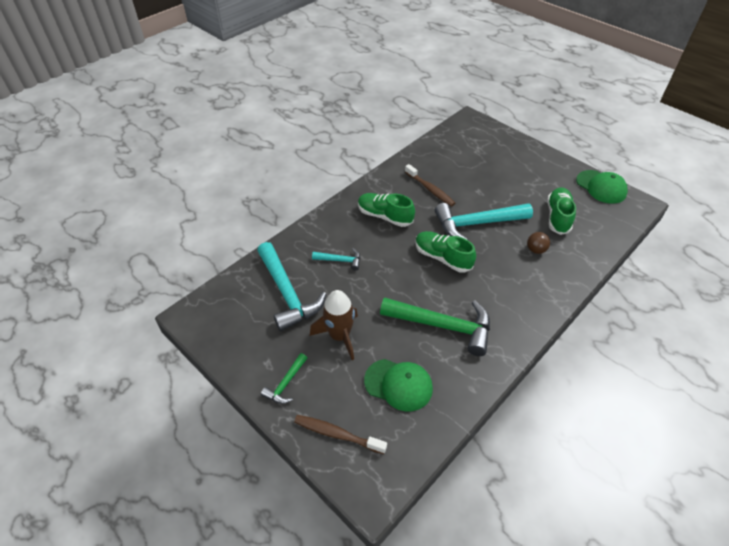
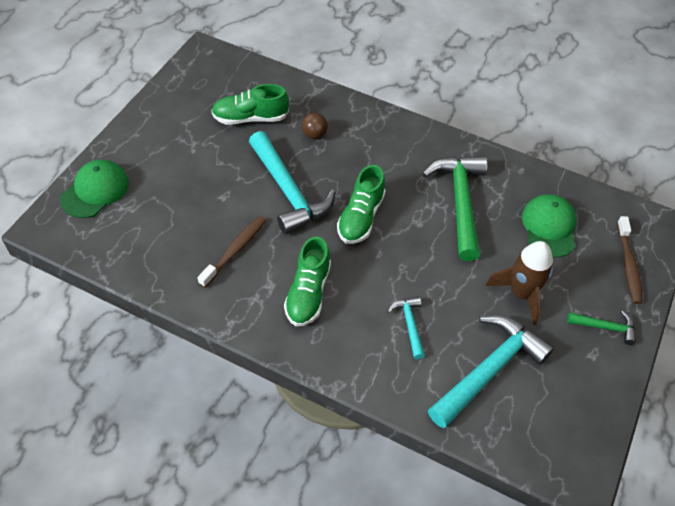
camera: 110 degrees left, 5 degrees up
(601, 187) = (182, 82): green cap -> green cap (95, 191)

